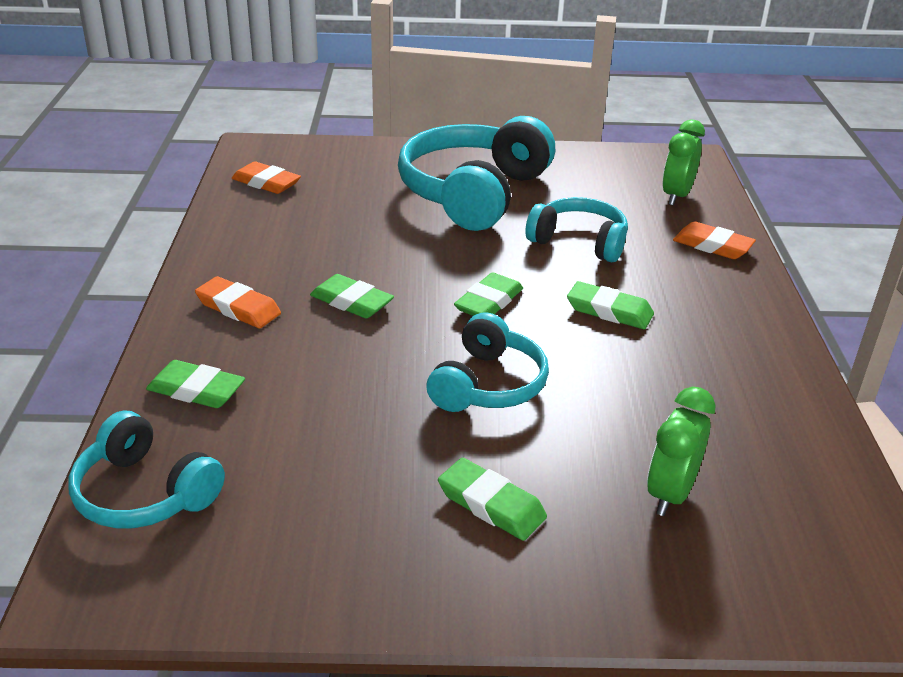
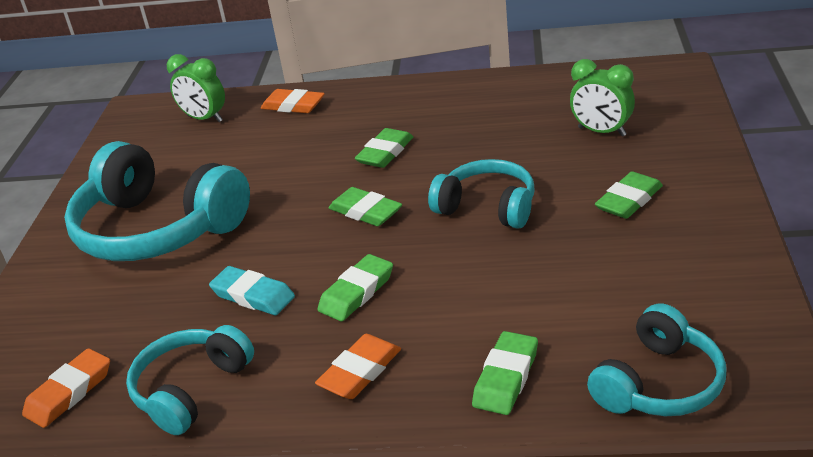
camera: 80 degrees left, 0 degrees up
(362, 248) = (253, 295): none -> turquoise eraser
(579, 242) = (272, 167): turquoise headphones -> turquoise headphones (191, 389)
(712, 245) = (293, 105): orange eraser -> orange eraser turned 75 degrees clockwise

